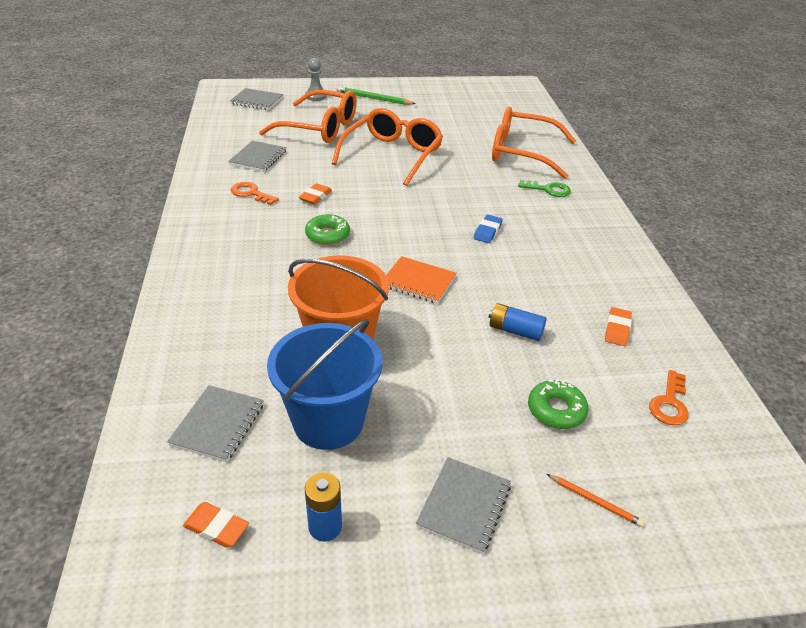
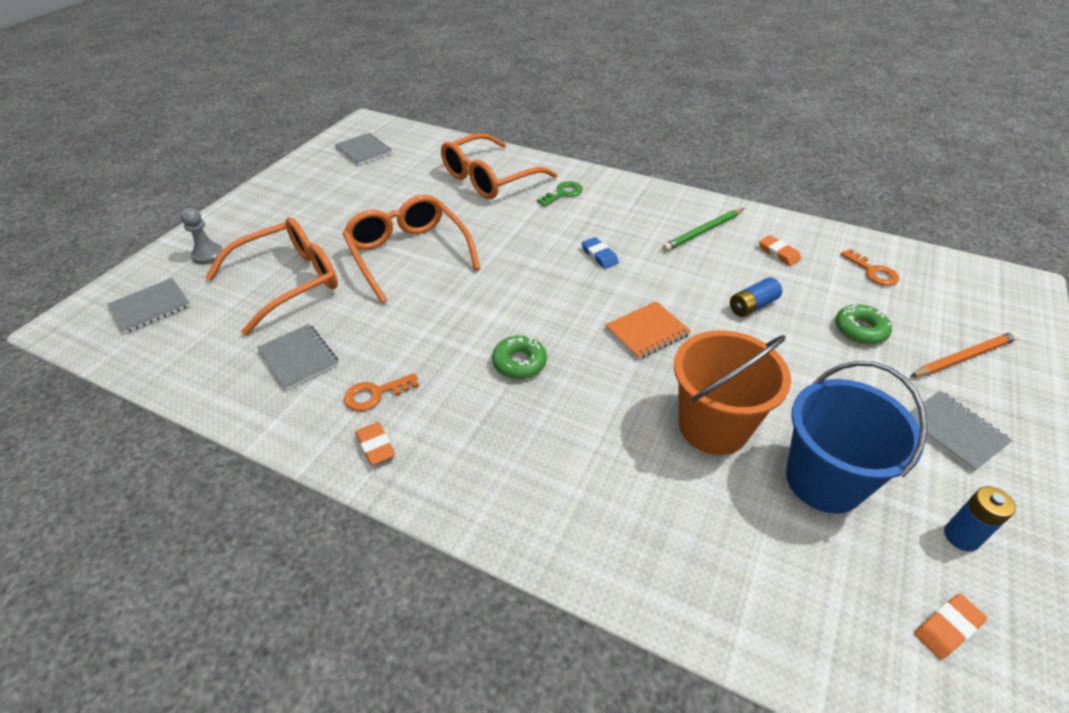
camera: 55 degrees left, 5 degrees up
(218, 424) = (797, 576): grey notebook -> grey notebook (363, 151)
(315, 197) = (435, 342): orange eraser -> orange eraser (375, 446)
(374, 99) = (273, 217): green pencil -> green pencil (703, 232)
(595, 501) = (963, 357): orange pencil -> orange pencil, size x1.71

